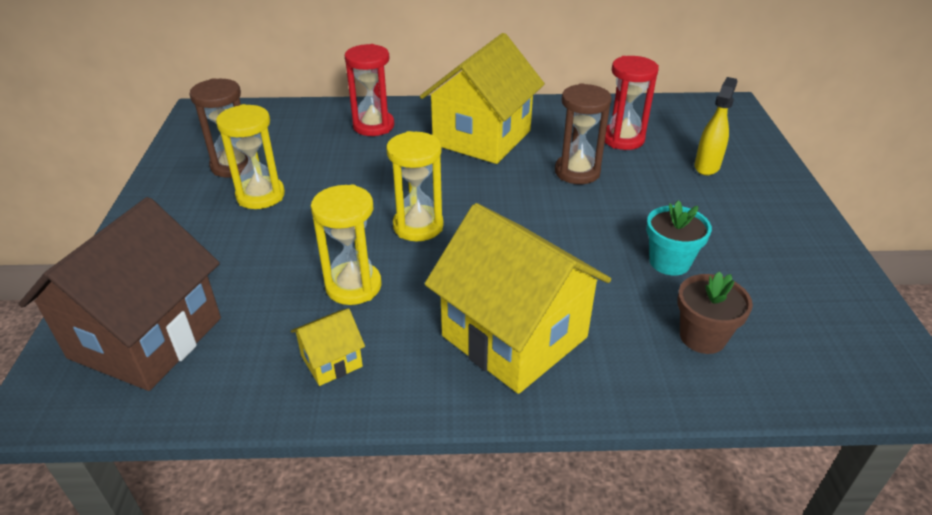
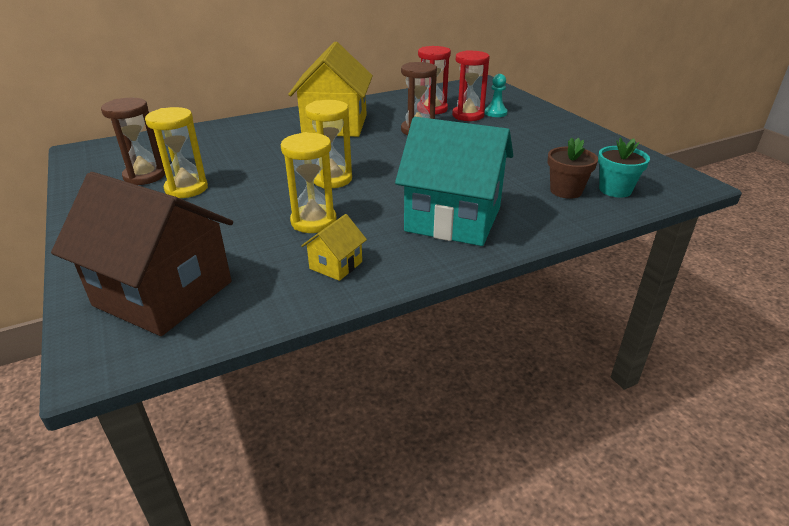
camera: 25 degrees left, 5 degrees down
(146, 338) = (164, 293): brown house -> brown house turned 60 degrees counterclockwise
(373, 126) = (245, 133): red hourglass -> red hourglass (468, 115)
(514, 336) = (453, 219): yellow house -> turquoise house
(669, 262) = (515, 161): turquoise flower pot -> turquoise flower pot (615, 190)
(707, 166) = (495, 113): yellow spray bottle -> turquoise pawn

